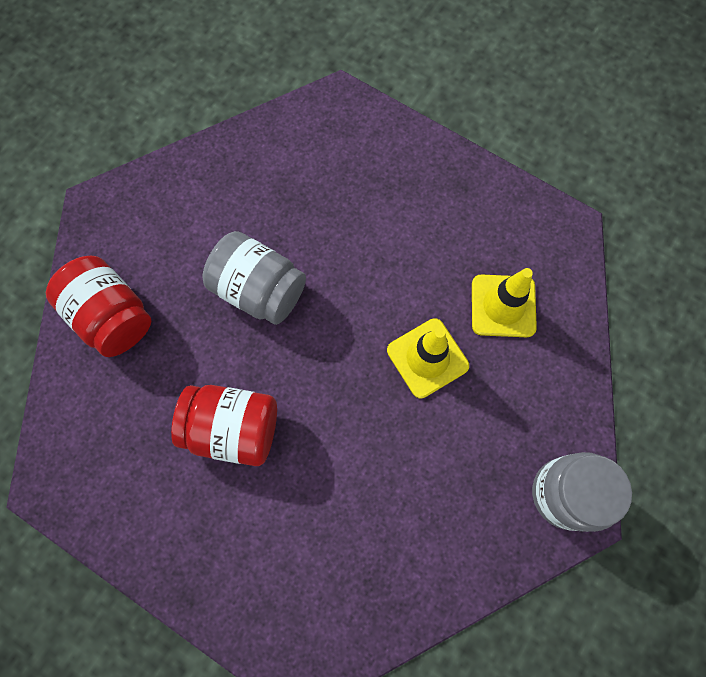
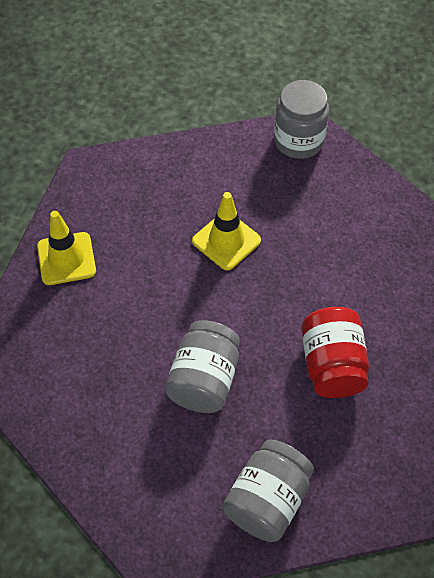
camera: 105 degrees left, 15 degrees down
(112, 316) = (267, 500): red jar -> grey jar
(503, 306) = (167, 199): yellow traffic cone -> yellow traffic cone (66, 259)

